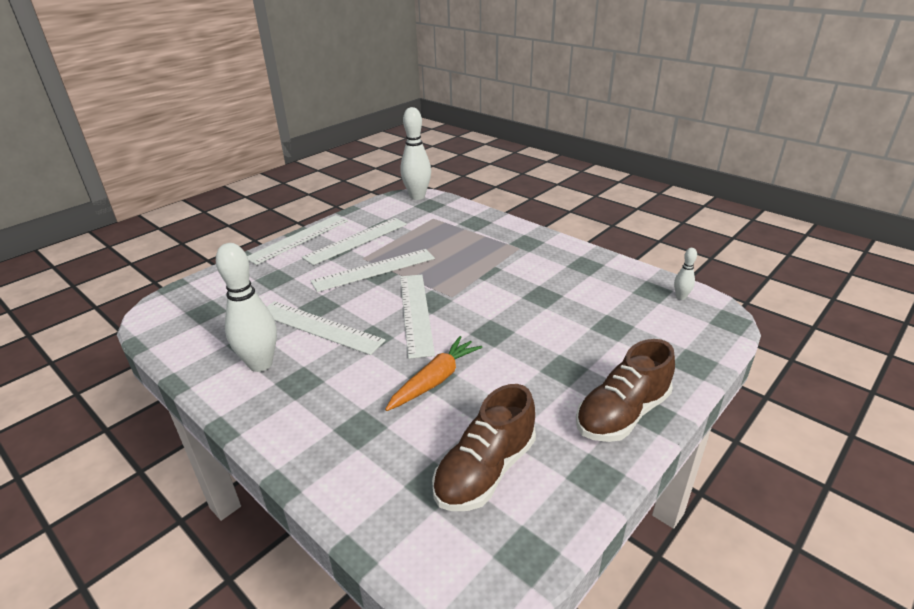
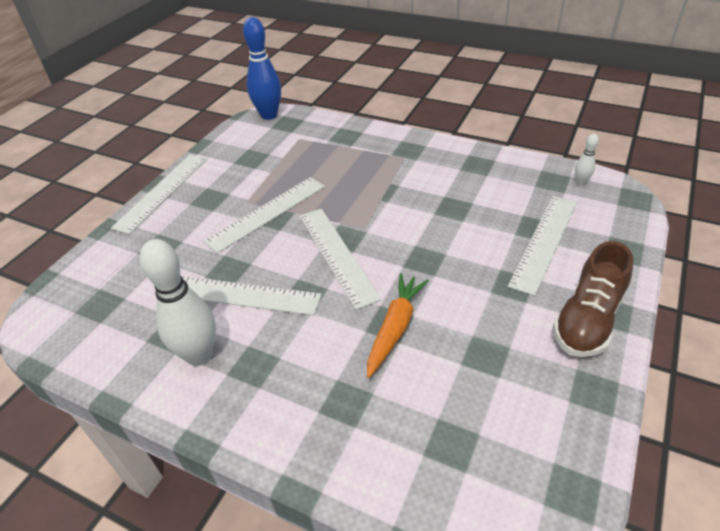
camera: 15 degrees left, 10 degrees up
(356, 240) = (229, 181): white ruler -> white ruler (544, 242)
(417, 196) = (269, 115): white bowling pin -> blue bowling pin
(485, 471) = (493, 415): brown shoe -> none

